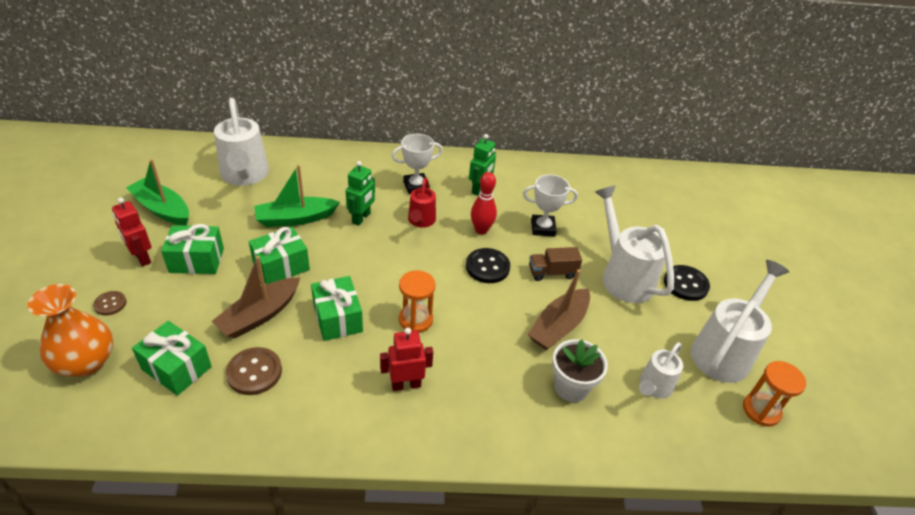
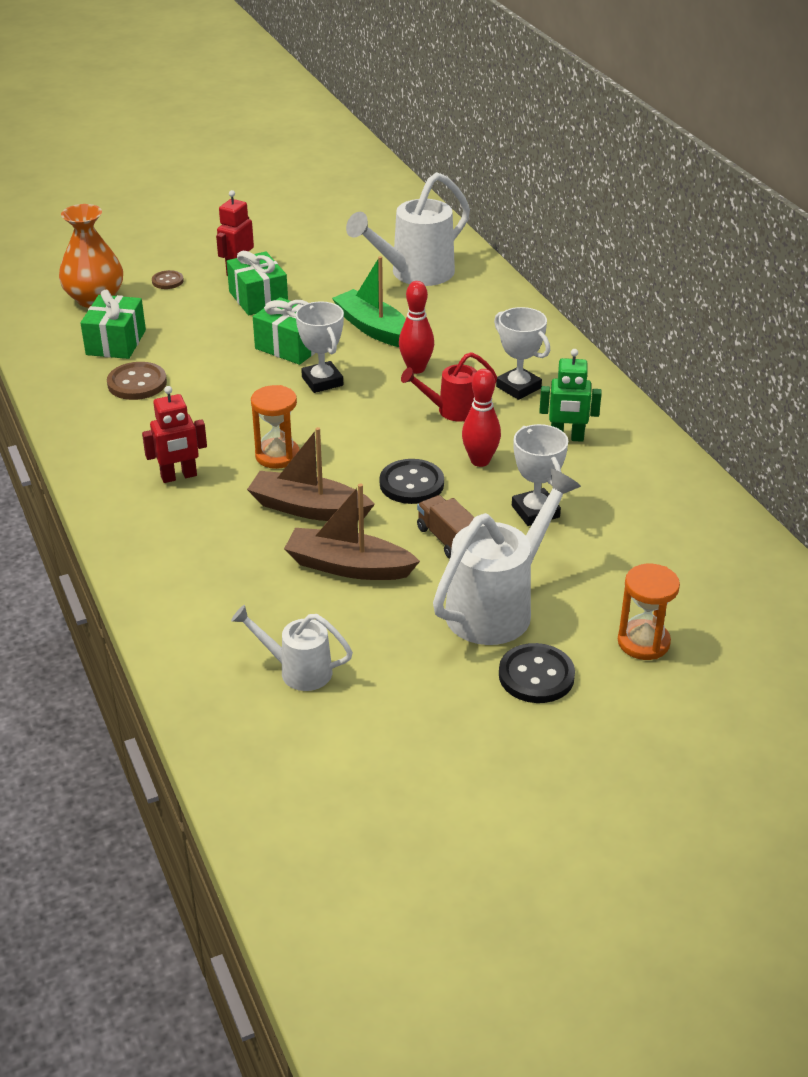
camera: 70 degrees right, 5 degrees down
(162, 209) = (315, 252): green boat -> none
(259, 315) = (211, 359): brown boat -> brown boat (308, 508)
(337, 318) = (241, 405): green gift -> none
(340, 266) = (322, 381): none -> white trophy
(361, 218) = (416, 369): green robot -> red bowling pin
(406, 384) = (179, 476): red robot -> red robot turned 105 degrees clockwise
(571, 387) = (252, 598): white flower pot -> none
(724, 352) = (415, 735): white watering can -> none
(761, 410) = (323, 786): orange hourglass -> orange hourglass (643, 642)

